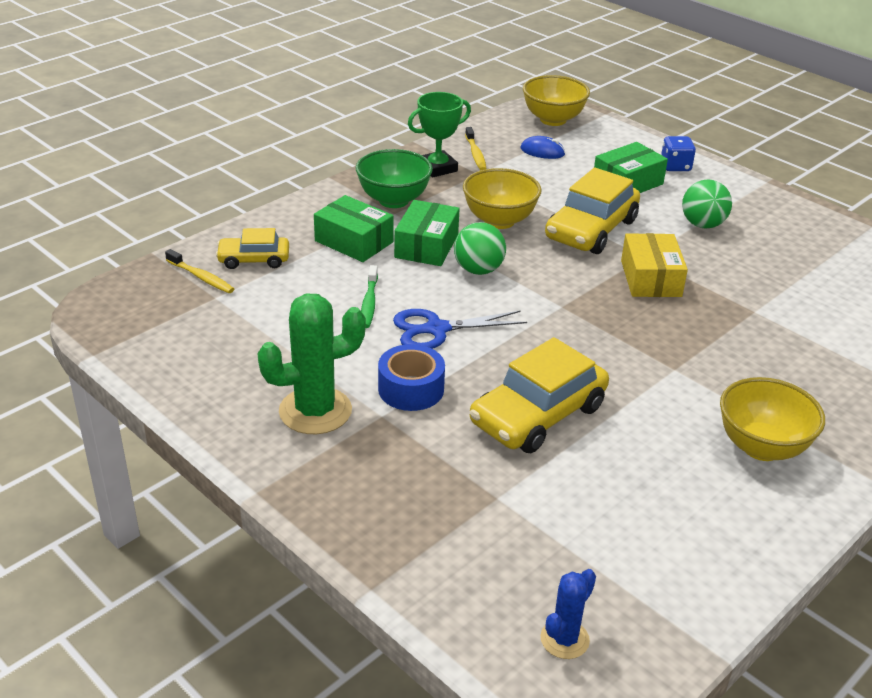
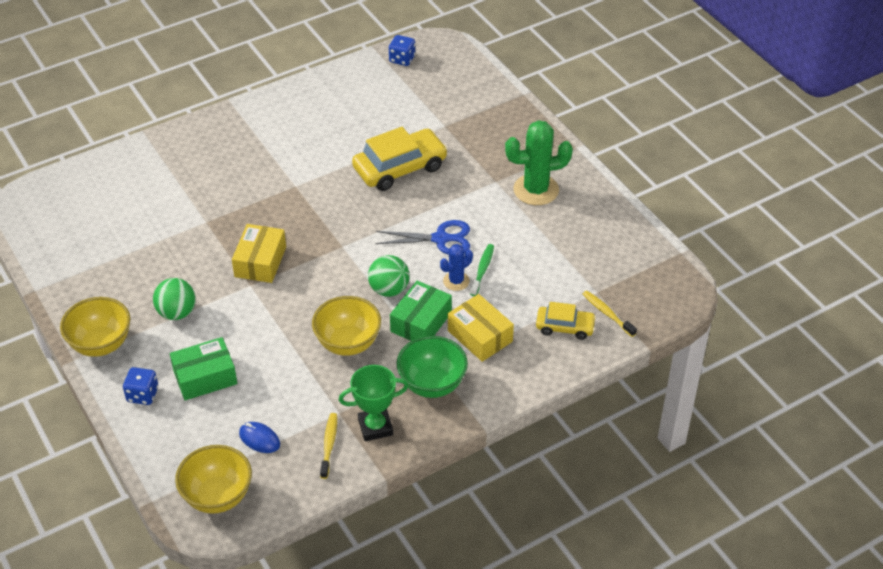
camera: 165 degrees left, 10 degrees up
(354, 241) = (480, 336): green box -> yellow box
(411, 389) = (472, 196): blue tape -> none
(564, 639) = (440, 63): blue cactus -> blue cactus (456, 281)
(591, 229) = (275, 321): yellow car -> none
(645, 634) = (402, 59): none -> blue dice
(761, 447) = (280, 130): yellow bowl -> yellow bowl (101, 344)

